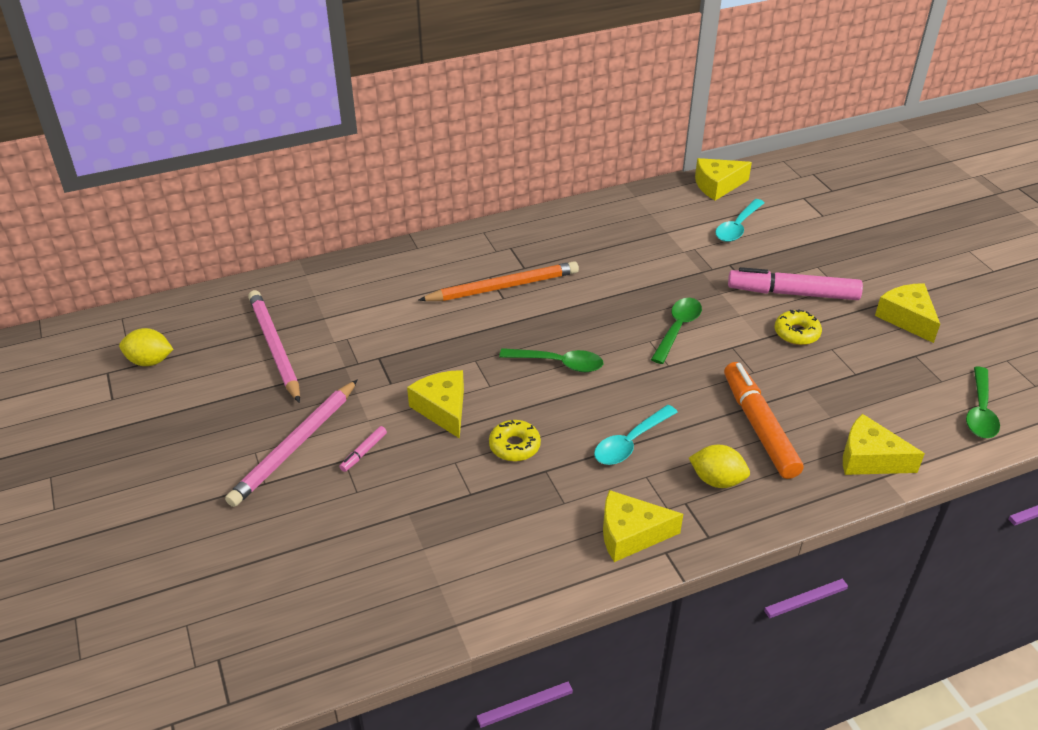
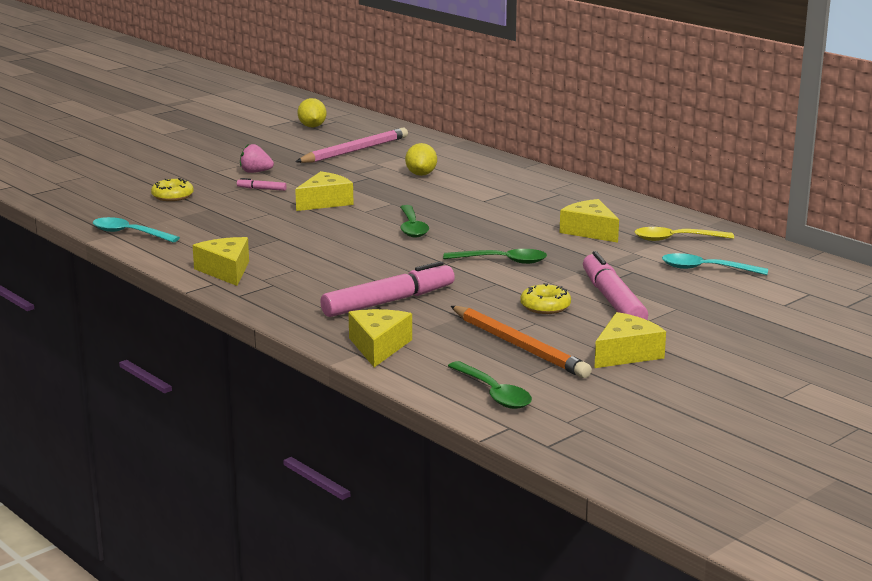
camera: 70 degrees right, 20 degrees down
(295, 445) = (255, 172): pink pencil -> pink strawberry
(503, 287) = (498, 198): orange pencil -> orange pencil (519, 346)
(514, 446) = (299, 227): yellow donut -> yellow donut (172, 196)
(630, 443) = (331, 260): turquoise spoon -> turquoise spoon (129, 234)
(662, 220) = (676, 239): none -> yellow spoon
(717, 185) = (776, 254): yellow cheese -> yellow cheese (590, 231)
(717, 480) = (307, 292): yellow lemon -> yellow lemon (421, 174)
(759, 427) = (389, 302): orange marker -> pink marker
(980, 411) = (493, 393): green spoon -> green spoon turned 120 degrees counterclockwise

